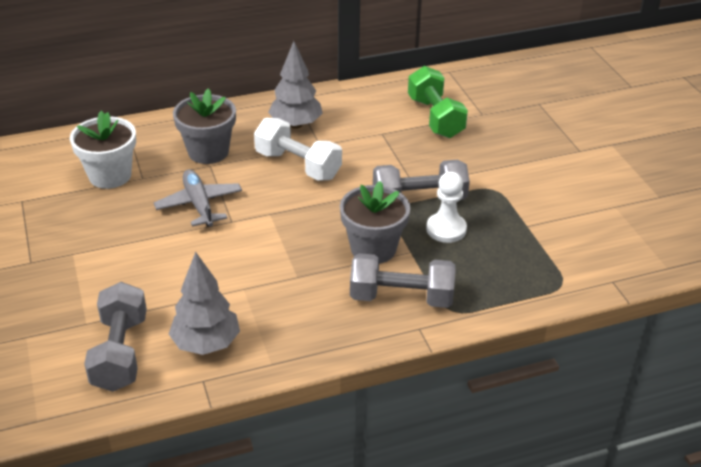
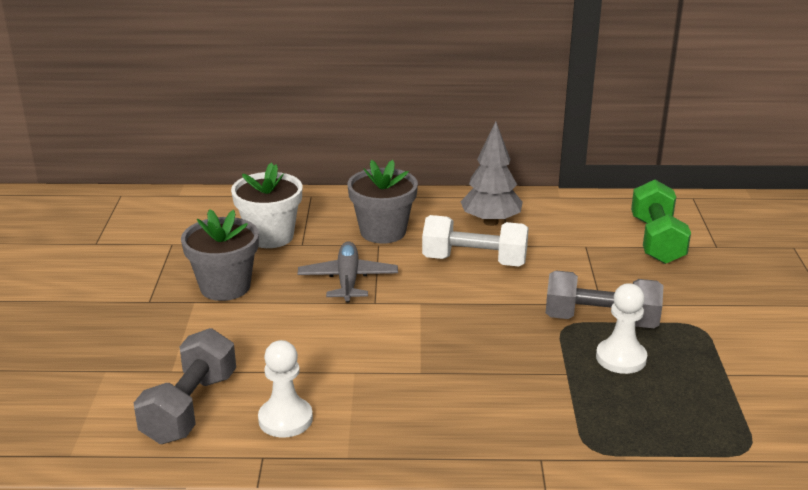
camera: 20 degrees right, 10 degrees down
(206, 343) = (285, 419): grey tree -> white pawn
(298, 165) = (474, 261): white dumbbell -> white dumbbell turned 45 degrees counterclockwise
(373, 248) = (523, 361): grey flower pot -> grey flower pot (225, 287)
(401, 297) = (533, 420): grey dumbbell -> none

